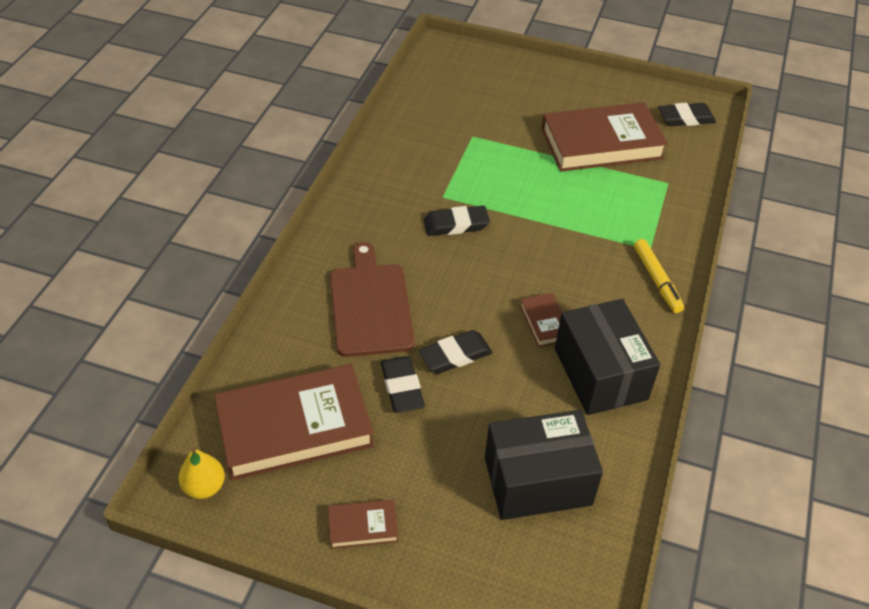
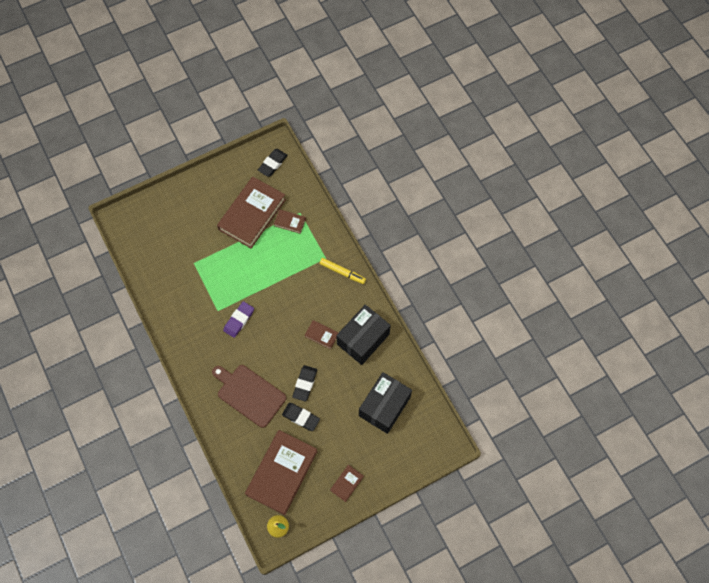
camera: 45 degrees left, 20 degrees up
(456, 224) = (239, 320): black eraser -> purple eraser
(600, 374) = (363, 339): black box -> black box turned 75 degrees counterclockwise
(642, 182) = (290, 222): none -> brown book

